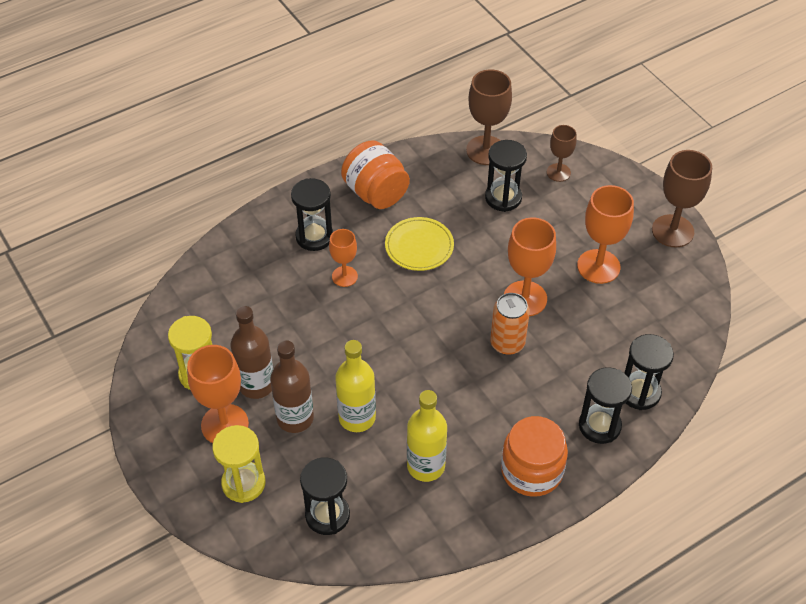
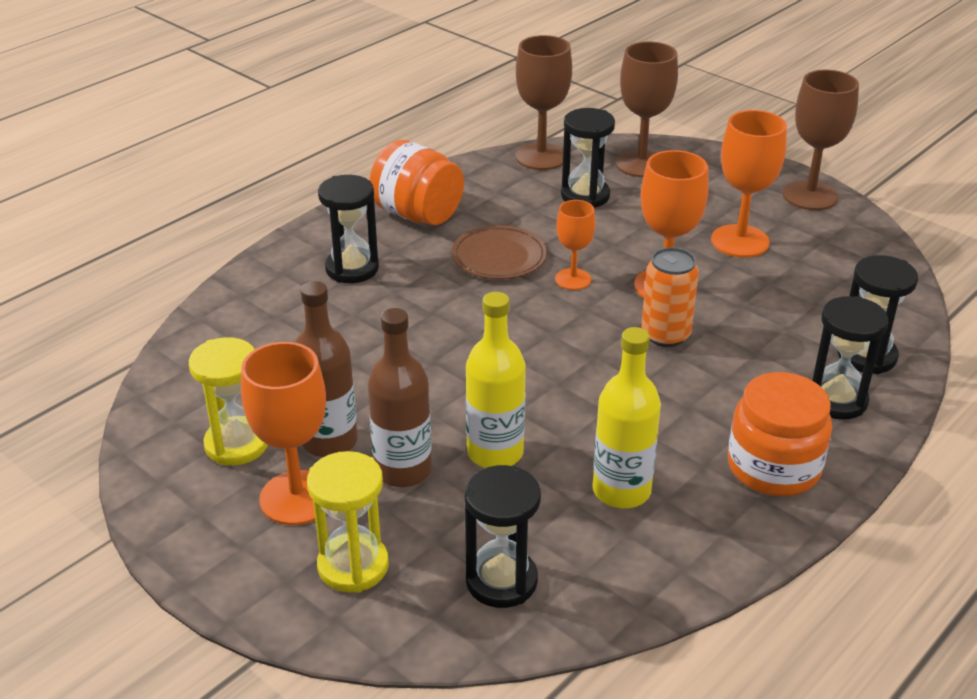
camera: 15 degrees left, 15 degrees down
(344, 276) = (411, 302): orange goblet -> orange goblet (573, 279)
(419, 246) = (499, 257): yellow plate -> brown plate
(558, 172) = (641, 164): brown goblet -> brown goblet, size x1.66

